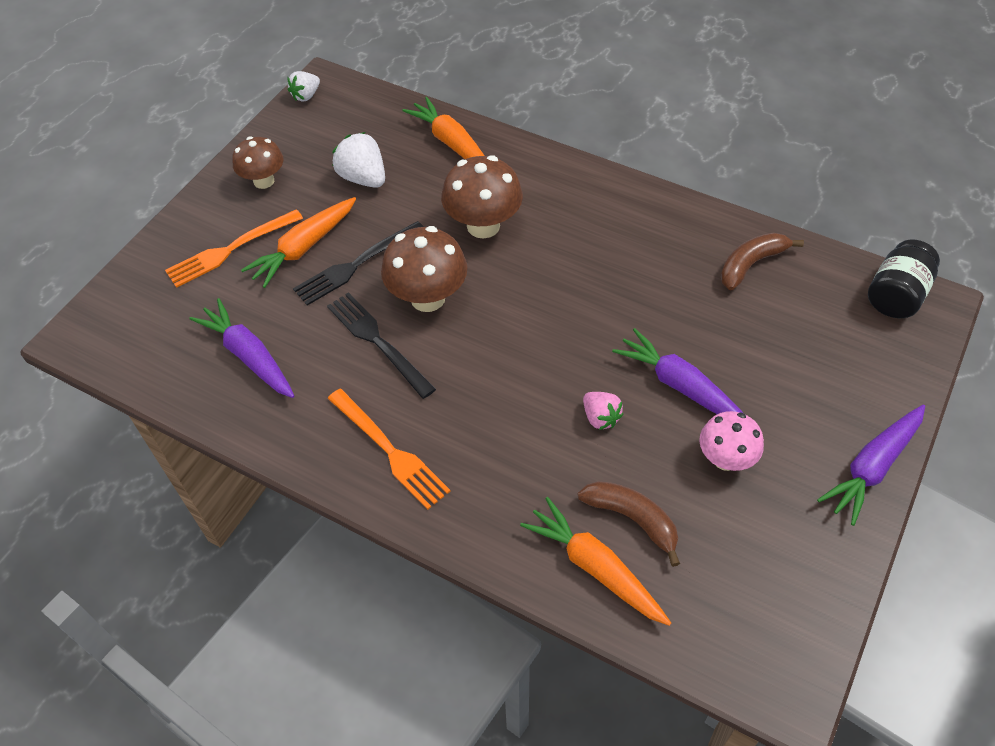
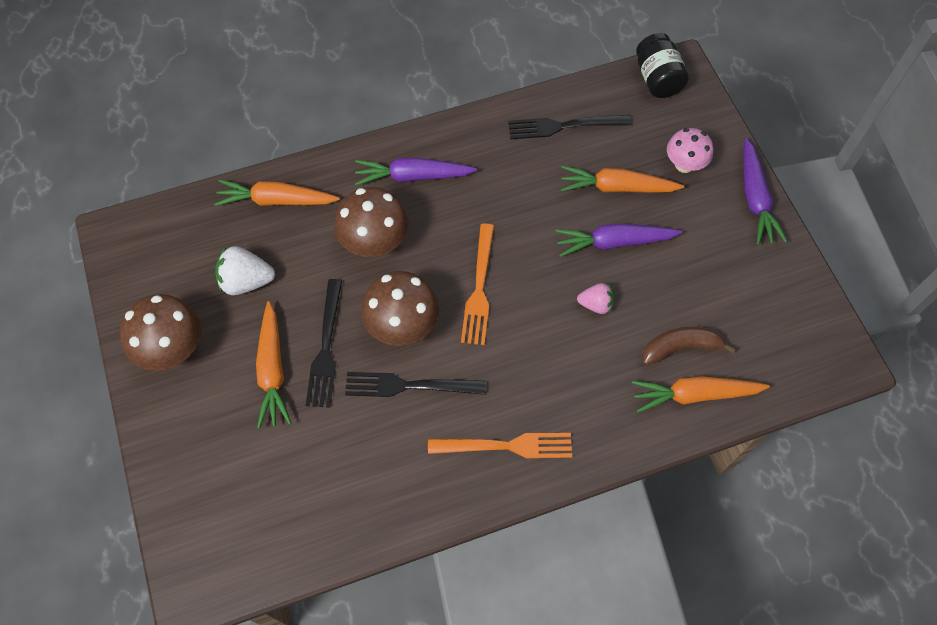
camera: 50 degrees left, 10 degrees up
(230, 250) = (220, 422): orange fork -> orange fork (479, 289)
(248, 356) = (337, 479): purple carrot -> purple carrot (413, 176)
(264, 181) = (173, 349): brown mushroom -> brown mushroom, size x1.52
(306, 96) = (114, 255): white strawberry -> none
(725, 459) = (684, 264): pink mushroom -> pink mushroom (684, 164)
(739, 347) = (616, 187): none -> orange carrot
(751, 264) = (563, 126): brown banana -> black fork

